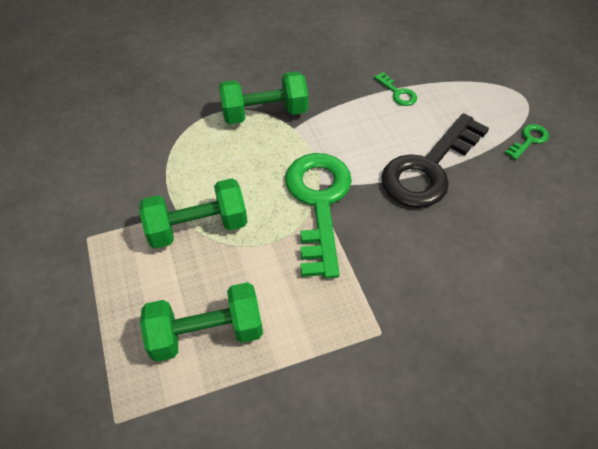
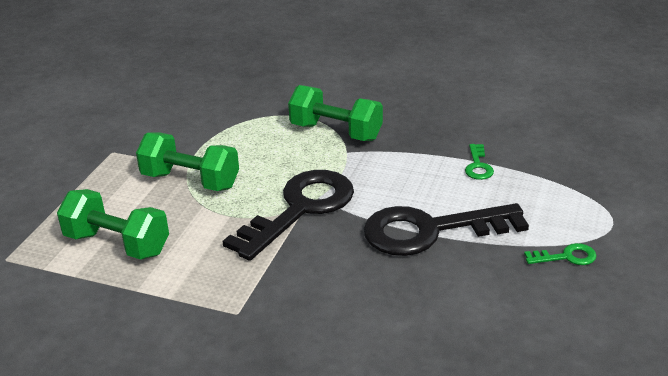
camera: 40 degrees right, 20 degrees down
(319, 203) = (300, 209): green key -> black key

